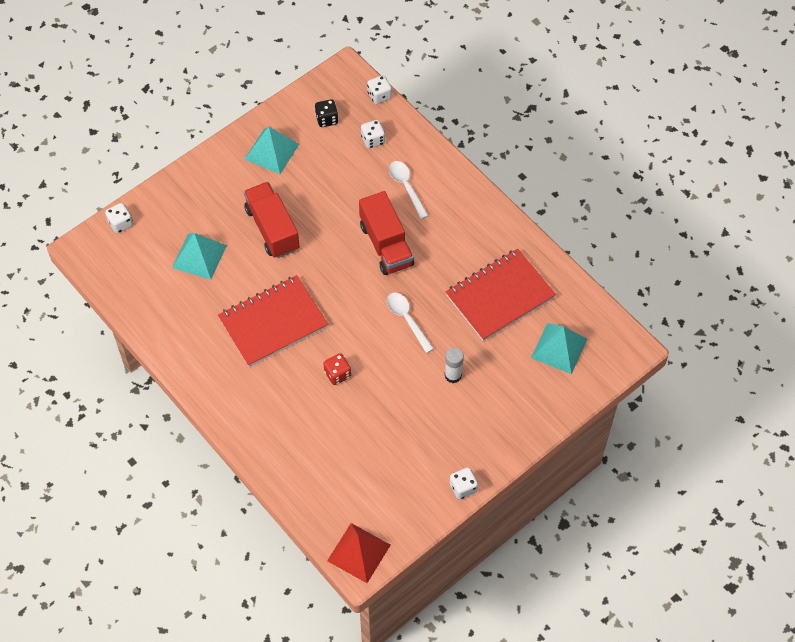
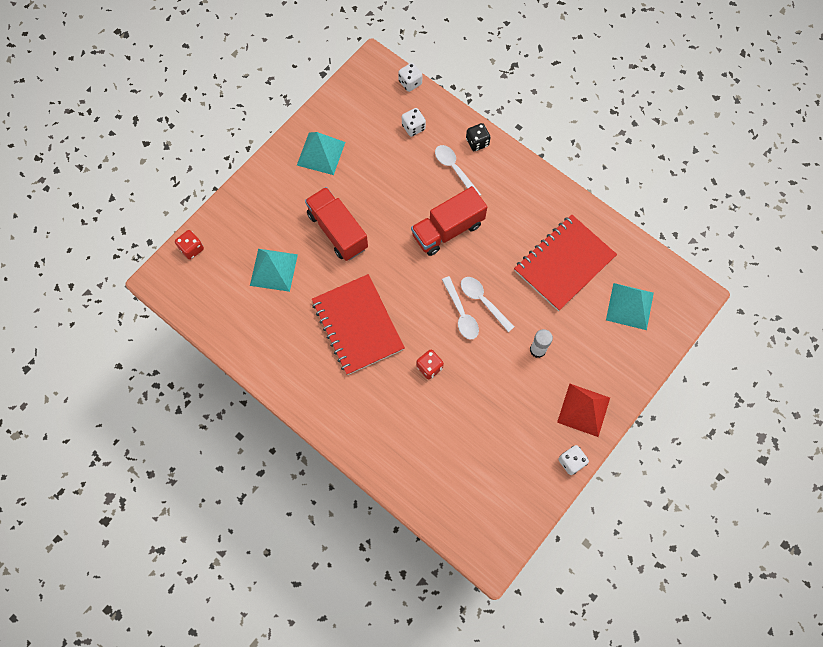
camera: 10 degrees left, 10 degrees up
(120, 223) = (191, 249): white dice -> red dice
(273, 323) = (358, 325): red notebook -> red notebook turned 75 degrees counterclockwise
(327, 119) = (366, 113): black dice -> black dice (477, 142)
(358, 552) = (487, 545): red pyramid -> red pyramid (583, 409)
(382, 328) = (461, 313): none -> white spoon
(386, 245) = (447, 230): red truck -> red truck turned 90 degrees clockwise

